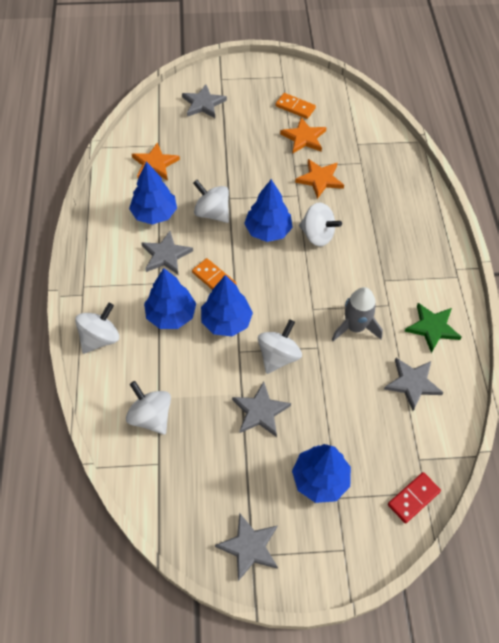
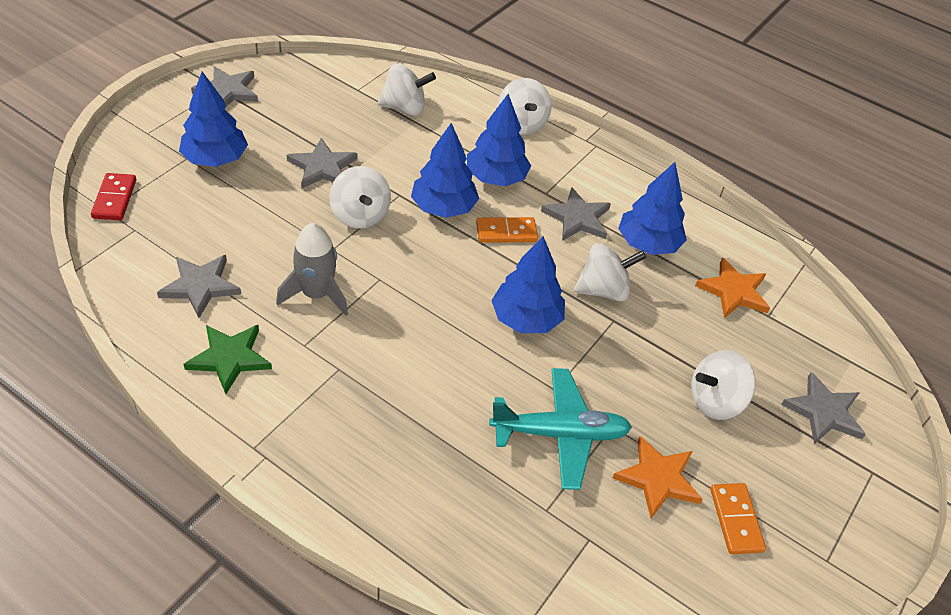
camera: 125 degrees right, 10 degrees down
(295, 107) = (736, 520): orange domino -> orange domino turned 75 degrees counterclockwise
(317, 235) = (471, 358): white spinning top -> white spinning top (715, 401)
(320, 179) = (560, 434): orange star -> turquoise plane

